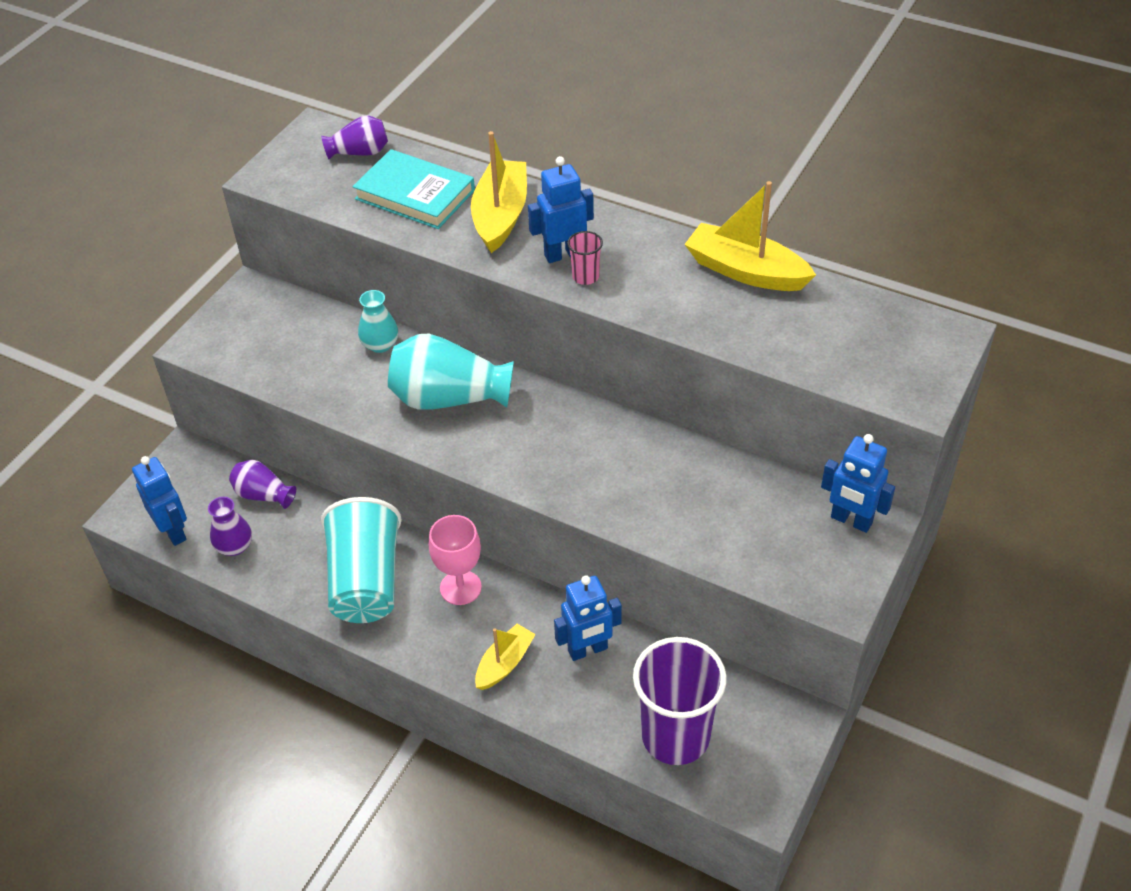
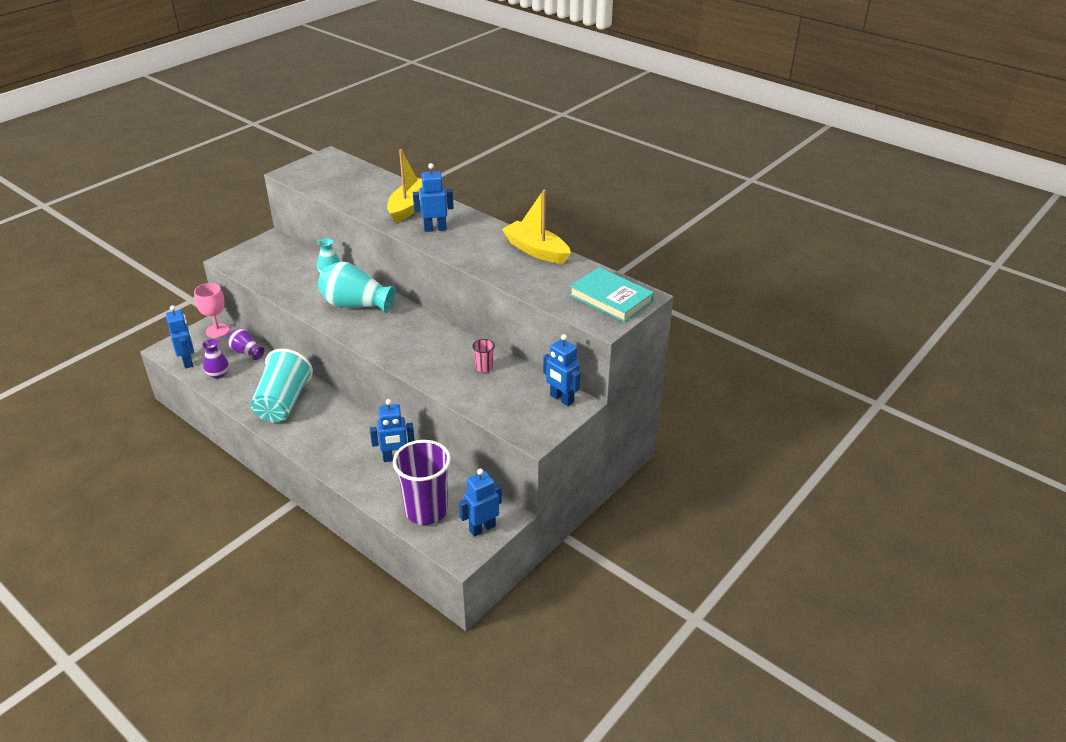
camera: 10 degrees right, 10 degrees down
(360, 152) = (347, 169): purple vase -> none
(415, 194) = (367, 191): turquoise book -> turquoise book (611, 298)
(460, 587) = (336, 415): pink goblet -> pink goblet (217, 331)
(504, 663) = (343, 456): yellow boat -> none
(585, 277) = (442, 240): pink cup -> pink cup (484, 368)
(773, 750) = (482, 528): none -> blue robot

